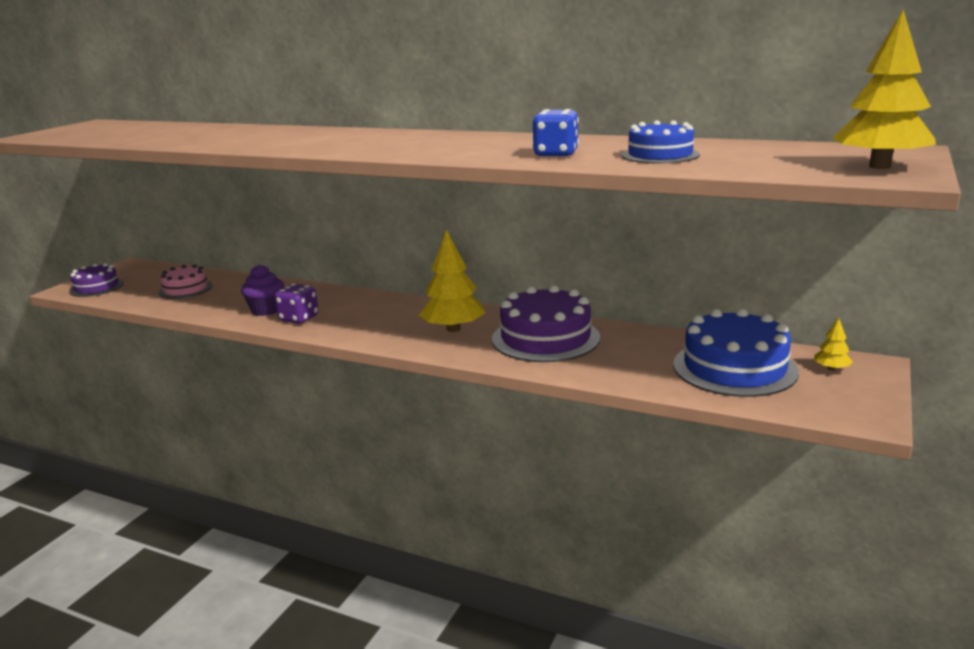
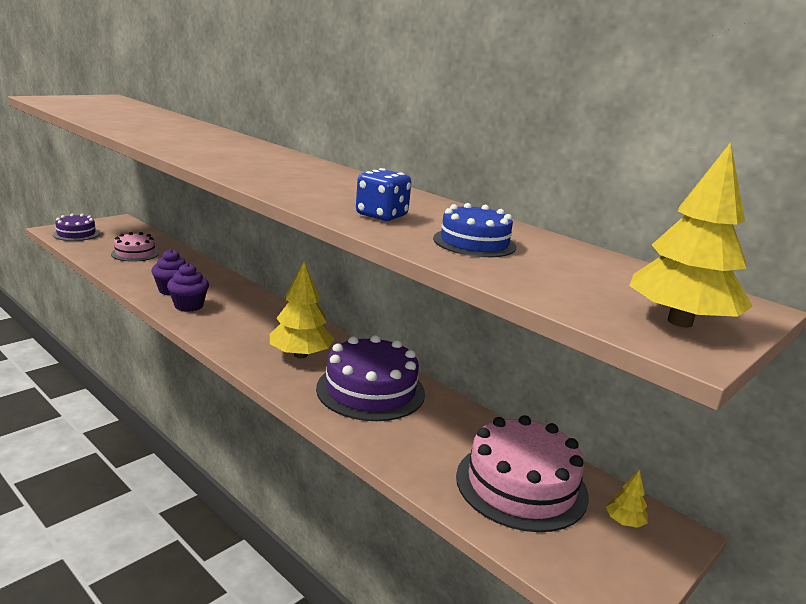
camera: 15 degrees right, 0 degrees up
(299, 318) = (188, 306): purple dice -> purple cupcake
(734, 368) = (521, 485): blue cake -> pink cake

